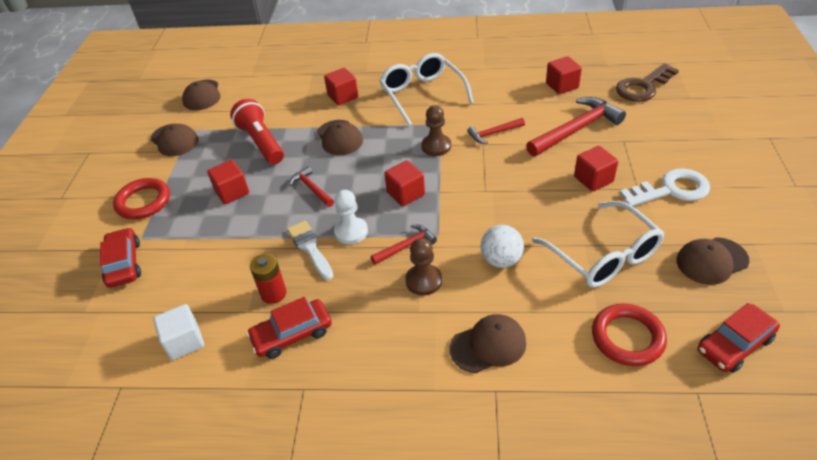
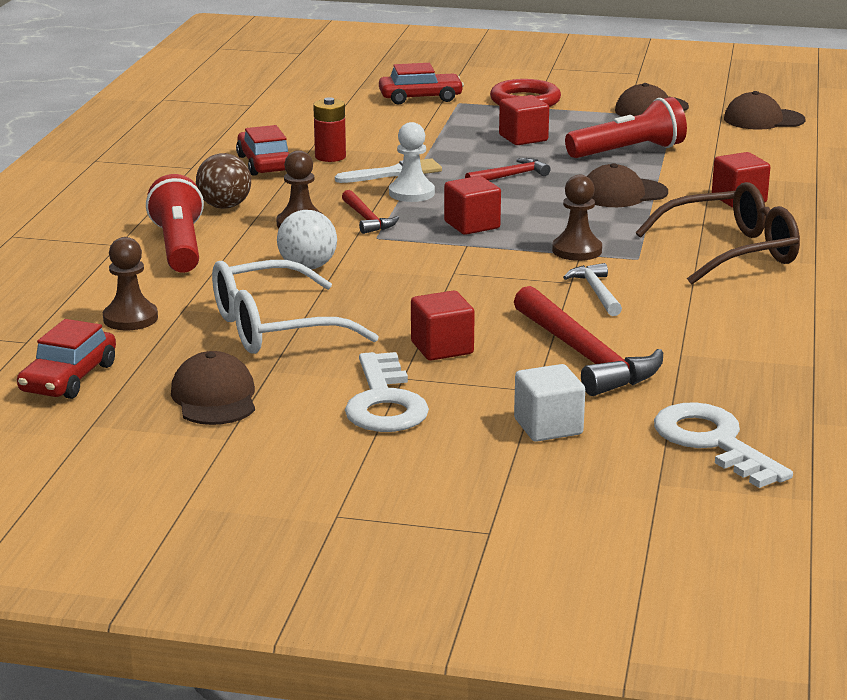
camera: 95 degrees right, 20 degrees down
(184, 342) = (288, 124): white cube -> white cube (548, 427)
(396, 337) = (225, 206): none -> brown ball
(422, 95) = (730, 252): white glasses -> brown glasses
(488, 345) = (179, 247): brown cap -> red flashlight
(493, 133) = (596, 292): red hammer -> white hammer
(562, 85) = (735, 365): red cube -> none
(627, 337) = (130, 318): red ring -> brown pawn
(643, 87) = (713, 442): brown key -> white key
(734, 344) = (69, 378): red car -> red car turned 135 degrees counterclockwise

